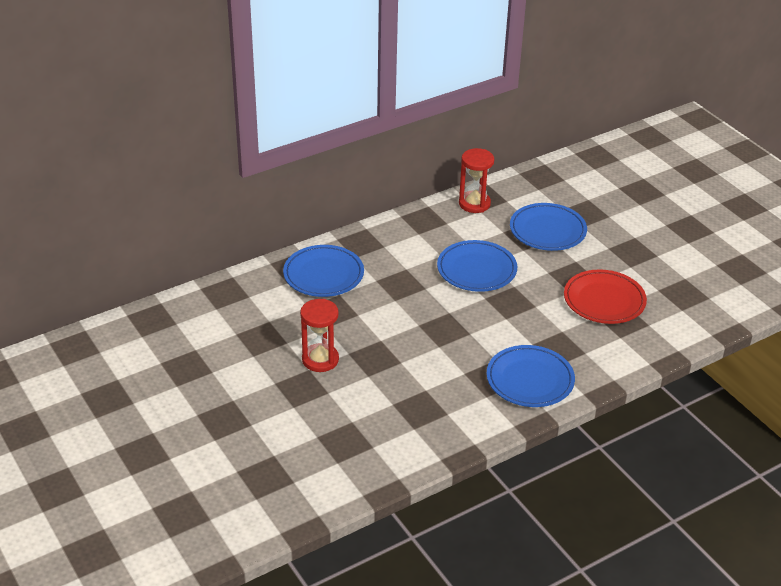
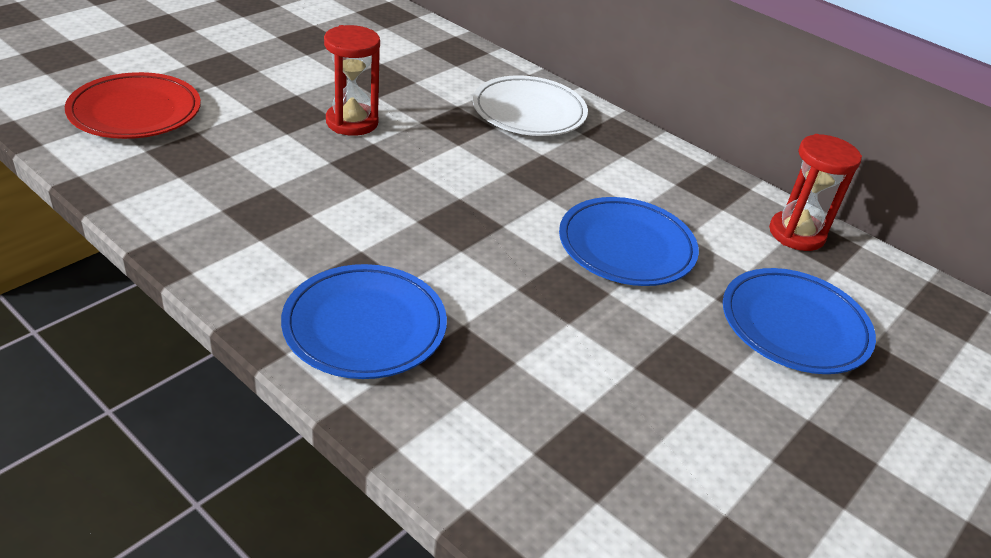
camera: 70 degrees right, 0 degrees up
(323, 275) = (529, 112): blue plate -> white plate
(604, 300) = (637, 420): red plate -> red plate (135, 112)

